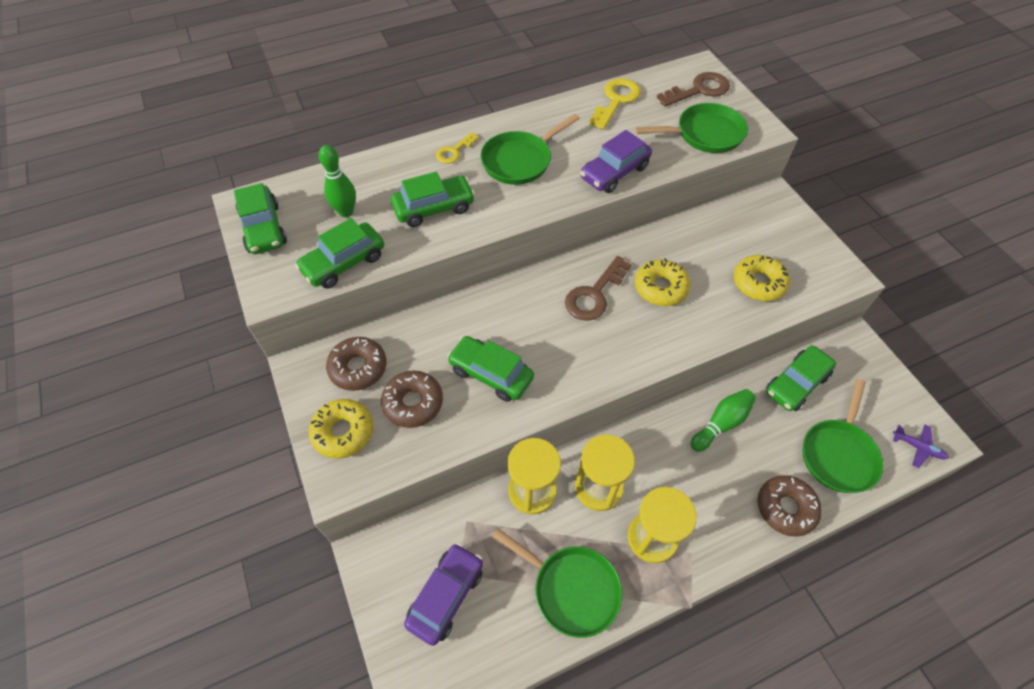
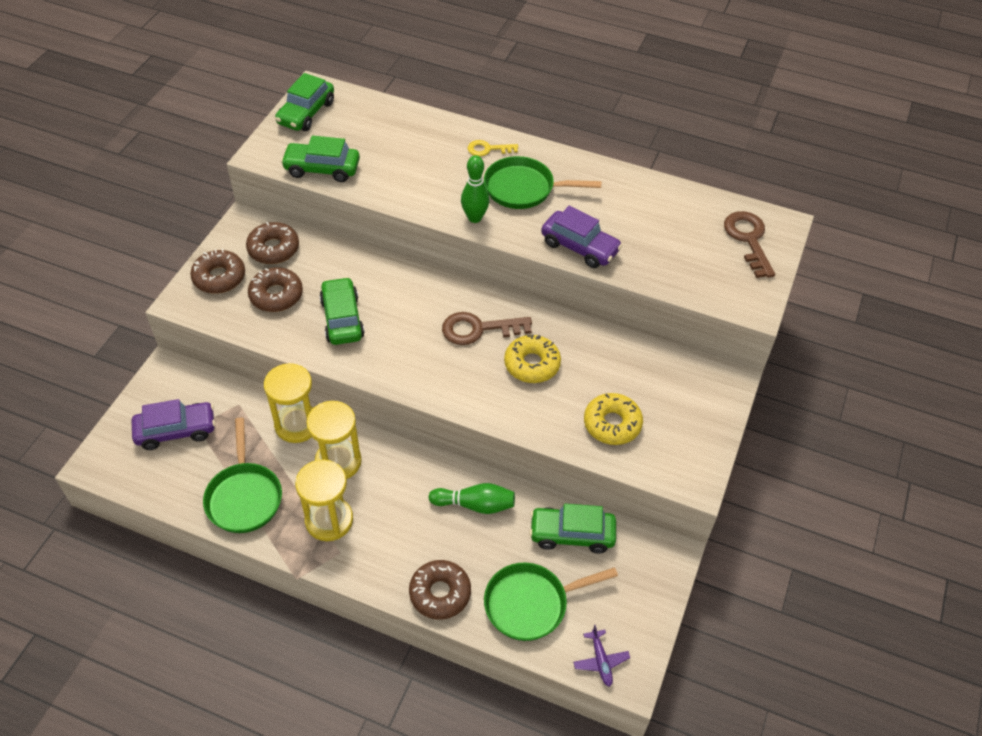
camera: 45 degrees right, 5 degrees down
(343, 432) = (219, 277): yellow donut -> brown donut
(346, 212) = (365, 138): green bowling pin -> green bowling pin (474, 218)
(434, 208) = (421, 177): green car -> none
(614, 172) = (580, 247): purple car -> purple car turned 150 degrees counterclockwise
(616, 100) = (664, 198): yellow key -> none
(699, 90) = (748, 239): brown key -> brown key turned 120 degrees counterclockwise
(705, 134) = (697, 274): green pan -> none

